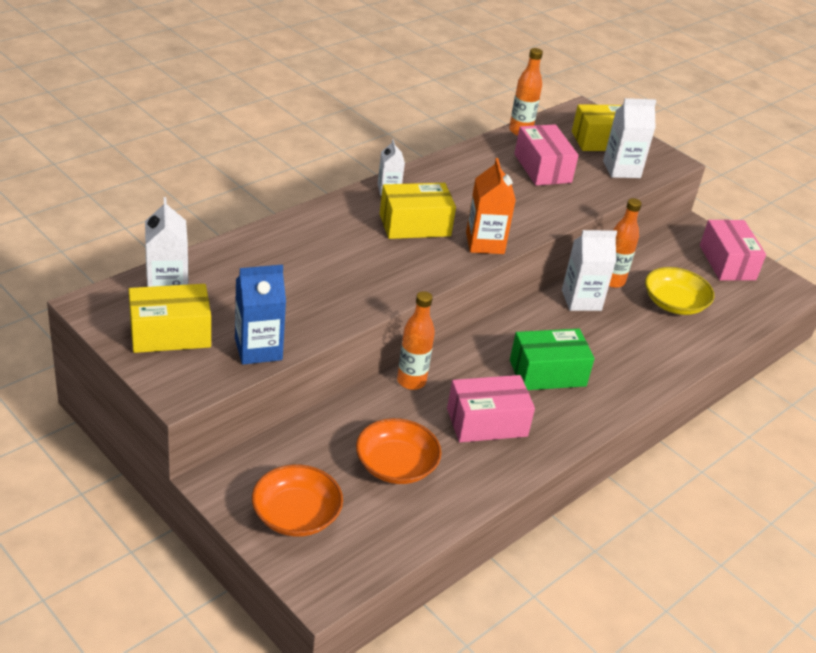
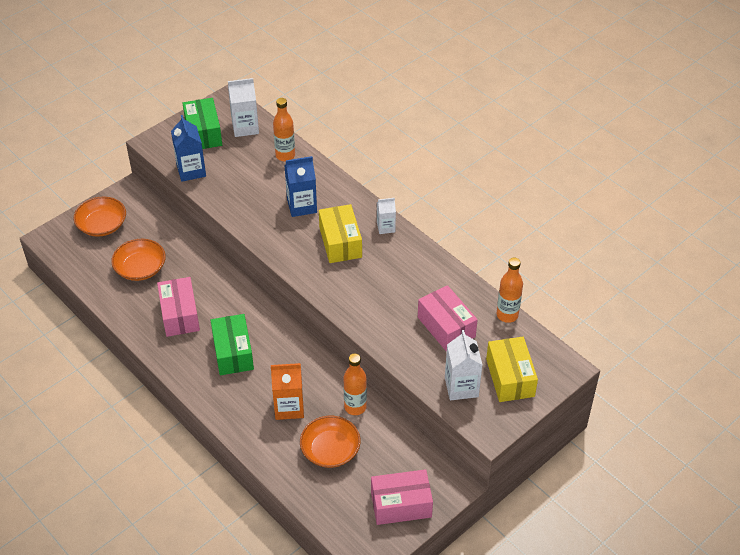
camera: 95 degrees right, 10 degrees up
(170, 333) = (203, 133): yellow box -> green box
(346, 250) = (302, 206): none -> blue carton
(411, 381) = (219, 275): orange bottle -> orange bottle (285, 155)
(485, 243) = (324, 283): orange carton -> orange carton (289, 407)
(542, 168) = (446, 327): pink box -> pink box turned 75 degrees clockwise
(581, 300) = (325, 382): white carton -> none
(674, 303) = (330, 450): yellow bowl -> orange bowl

